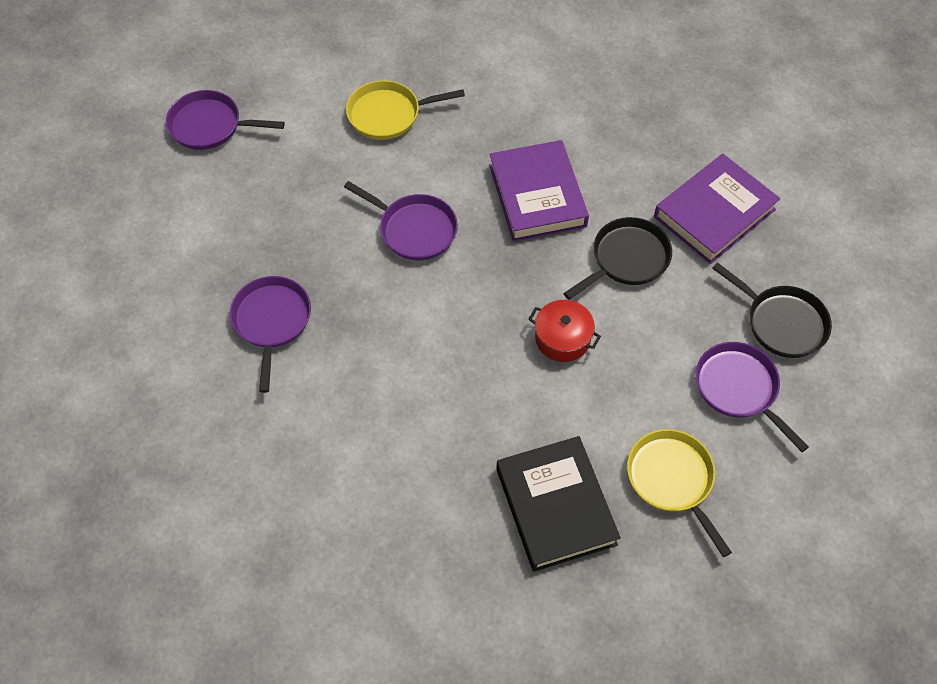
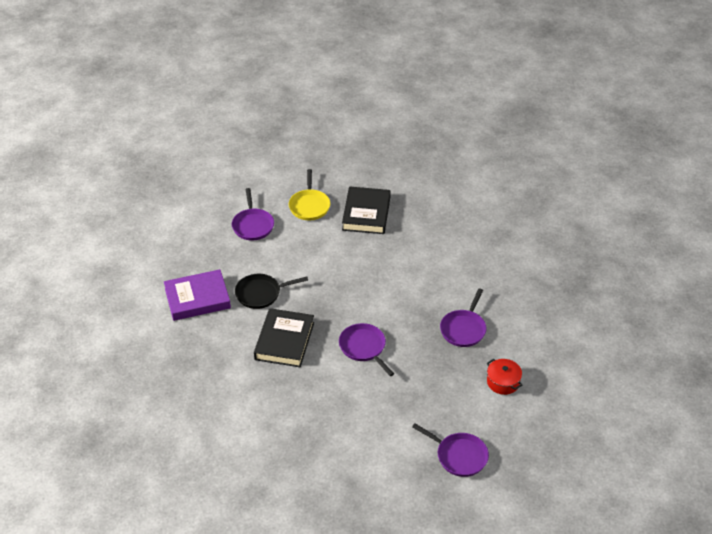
camera: 155 degrees left, 15 degrees down
(388, 114) = (342, 421): yellow pan -> none
(537, 195) = (284, 341): purple book -> black book
(562, 338) = (319, 271): red pot -> red pot (503, 382)
(782, 323) = (209, 242): black pan -> none

